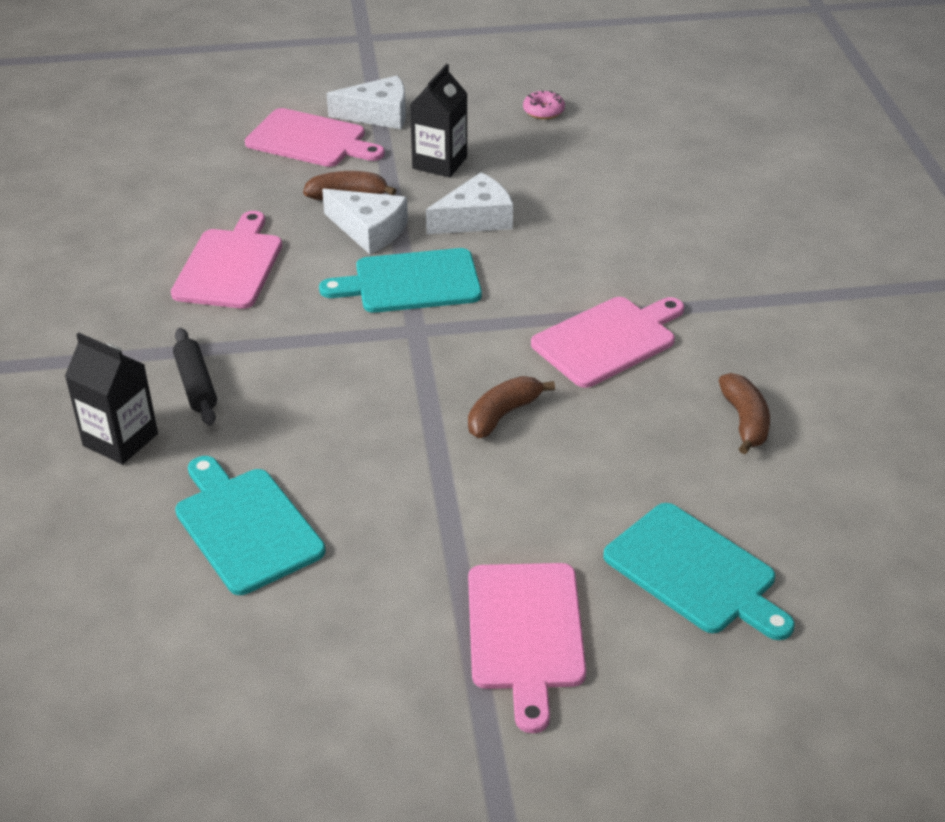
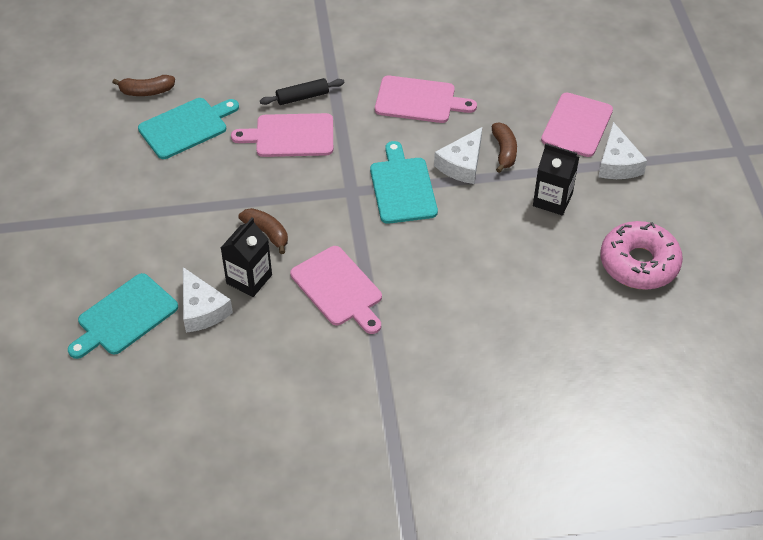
camera: 90 degrees right, 10 degrees up
(120, 440) = (258, 73): black carton -> black carton (249, 279)
(475, 218) = (479, 220): white cheese -> white cheese (202, 309)
(525, 633) = (93, 240): pink cutting board -> pink cutting board (290, 136)
(543, 111) = (639, 263): pink donut -> pink donut, size x2.32
(745, 421) = (251, 356): brown banana -> brown banana (146, 91)

